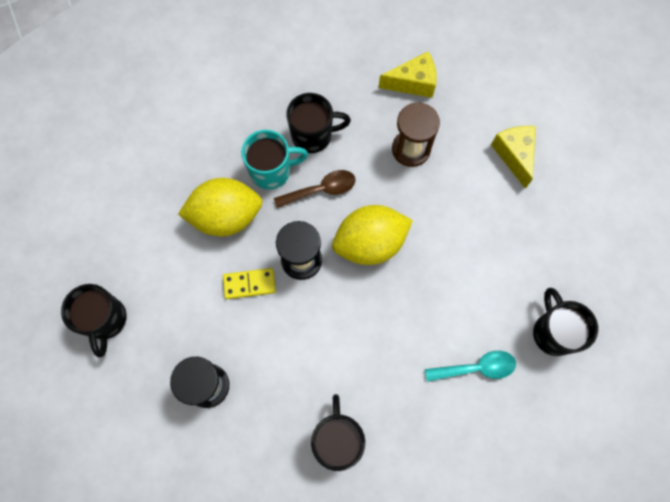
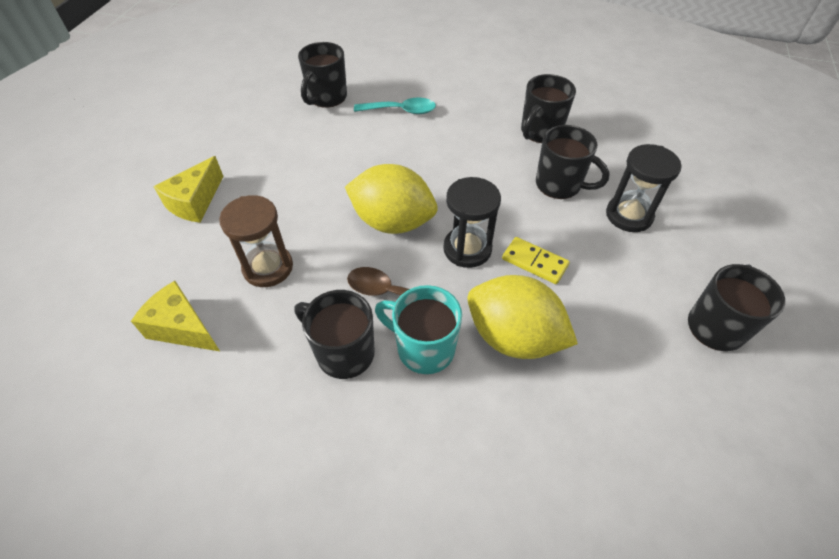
camera: 140 degrees left, 20 degrees down
(279, 379) = (559, 185): none -> black mug
(476, 368) = (401, 111): turquoise spoon -> turquoise spoon turned 150 degrees clockwise

